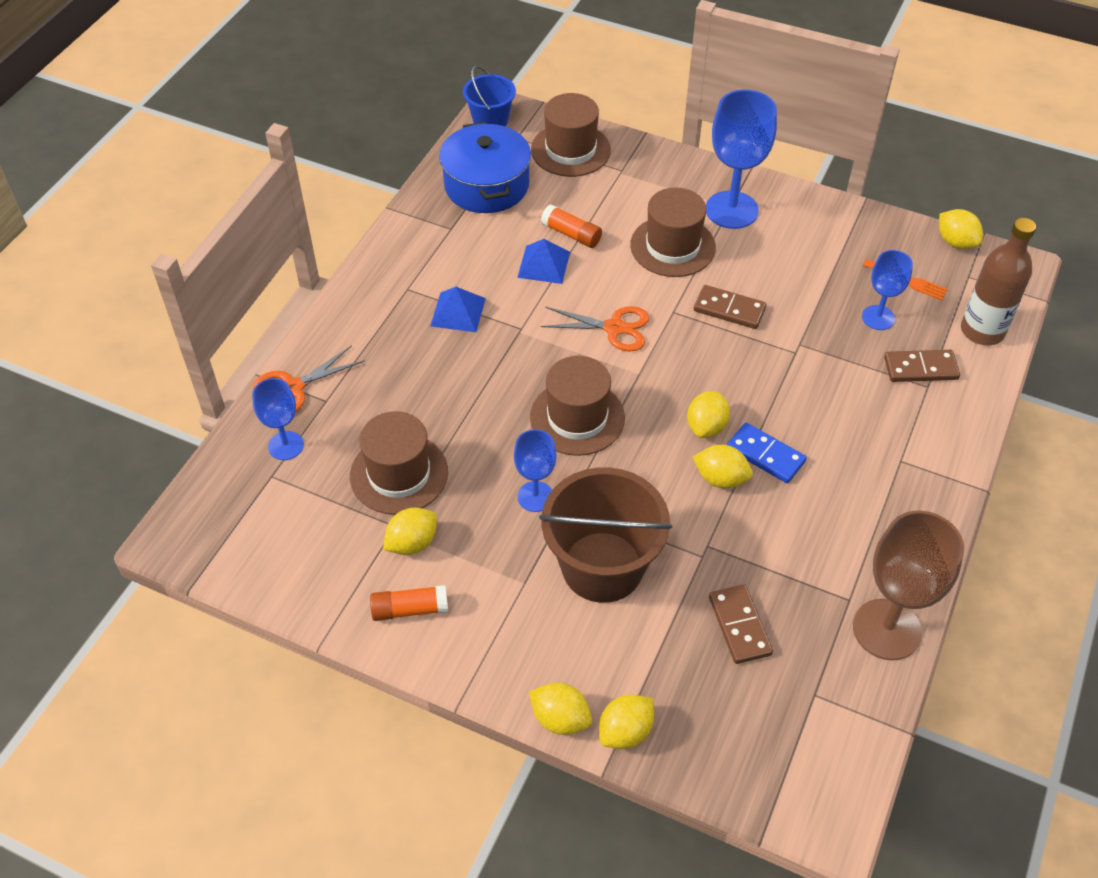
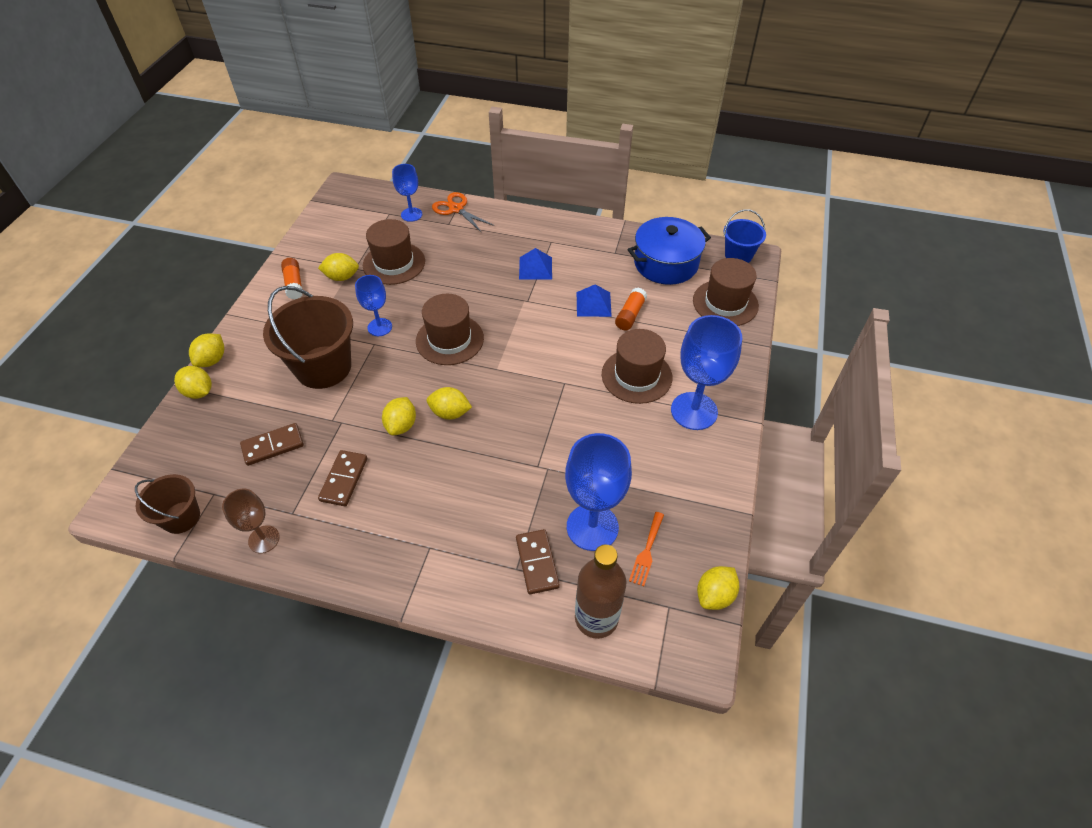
camera: 80 degrees right, 0 degrees up
(412, 543) = (342, 277): yellow lemon -> yellow lemon turned 45 degrees counterclockwise
(614, 328) = (538, 350): orange scissors -> none
(729, 309) = (575, 418): brown domino -> brown domino (344, 479)
(765, 455) = (426, 451): blue domino -> none
(851, 731) = (181, 517): none -> brown bucket
(878, 318) = (592, 527): blue goblet -> blue goblet, size x1.74
(887, 629) = (264, 539): brown goblet -> brown goblet, size x0.58

